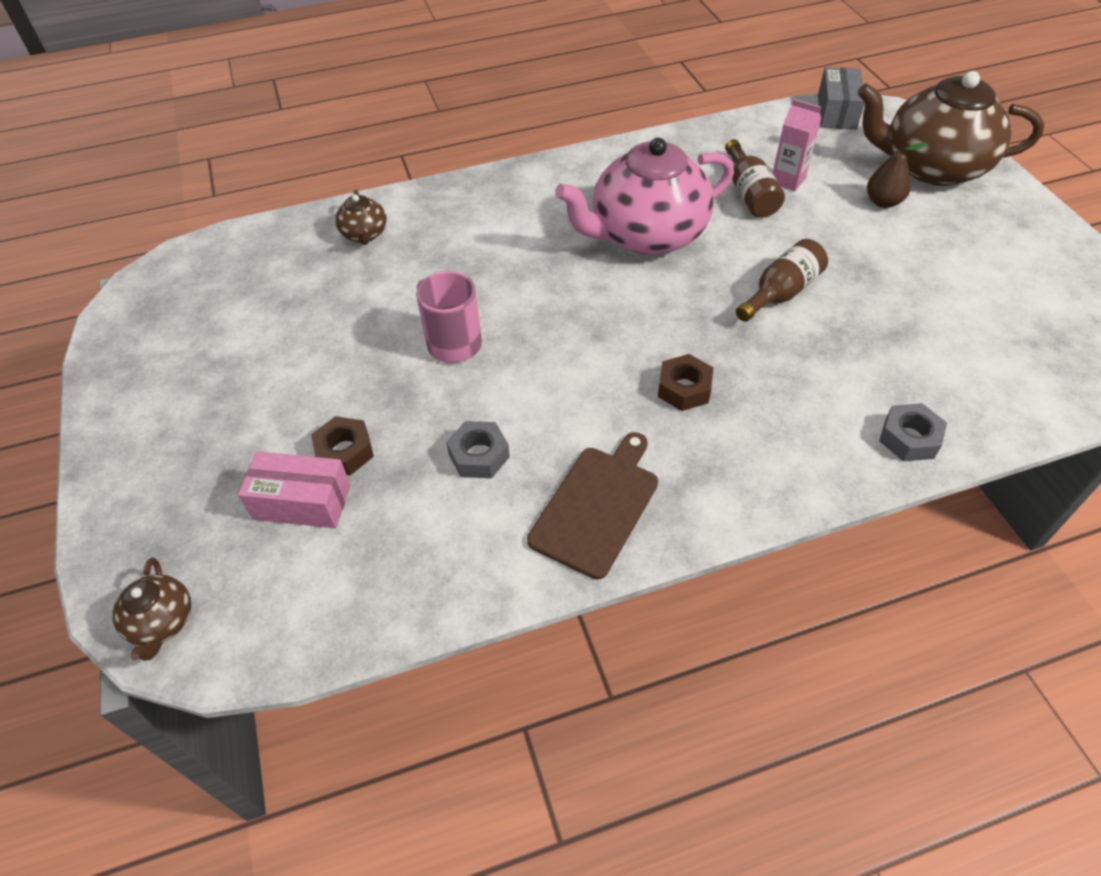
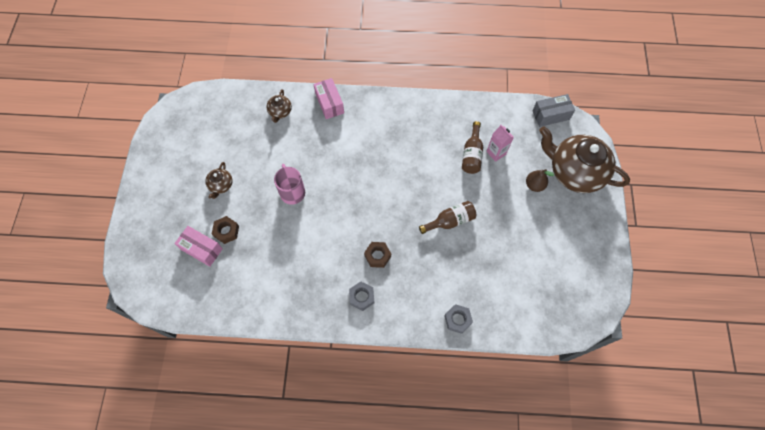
camera: 20 degrees right, 15 degrees up
(162, 622) = (135, 281): brown teapot -> brown teapot (221, 185)
(452, 198) = (329, 103): none -> pink box
(479, 455) = (278, 255): grey nut -> grey nut (362, 297)
(597, 506) = (312, 298): brown cutting board -> none
(646, 235) = (408, 162): pink teapot -> none
(836, 112) = (550, 115): grey box -> grey box turned 45 degrees clockwise

